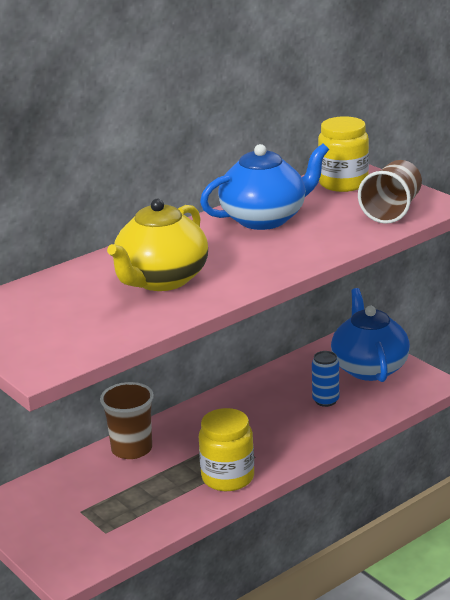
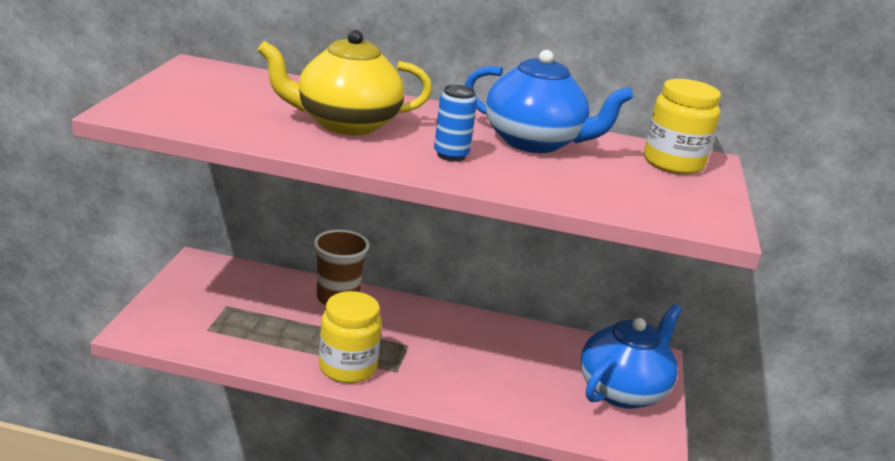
camera: 45 degrees right, 0 degrees up
(325, 400) = (534, 382): blue can -> blue can (451, 155)
(392, 210) = (659, 202): brown cup -> none

